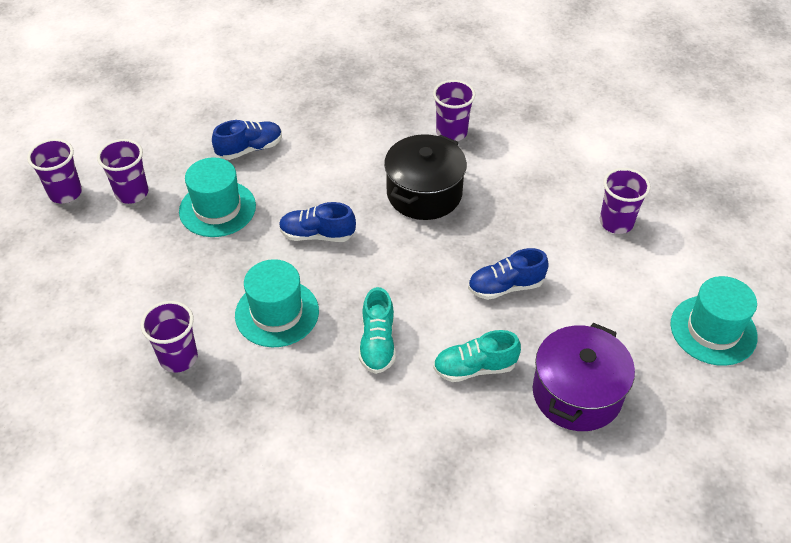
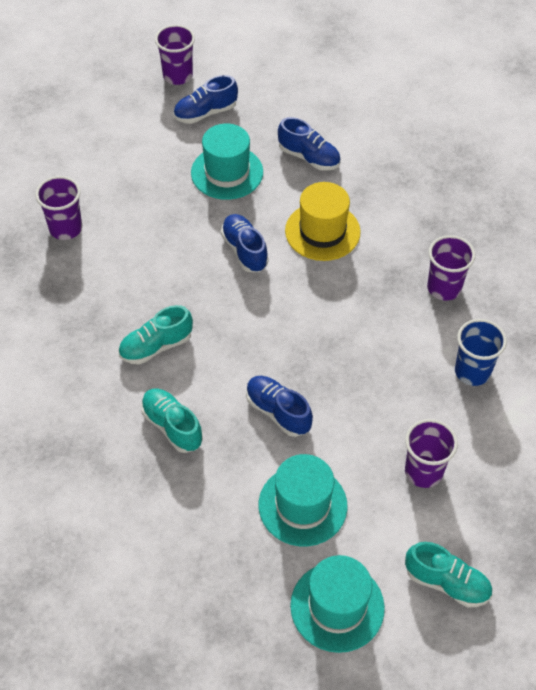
camera: 60 degrees right, 5 degrees up
(132, 193) = (205, 113): purple cup -> blue shoe
(277, 313) = (145, 265): turquoise hat -> turquoise hat (302, 505)
(338, 176) = (322, 231): none -> yellow hat
(424, 193) = (348, 302): black pot -> none
(541, 154) = (472, 372): none -> blue cup
(577, 393) = (190, 515): purple pot -> none
(721, 254) = (447, 583): none -> turquoise shoe

